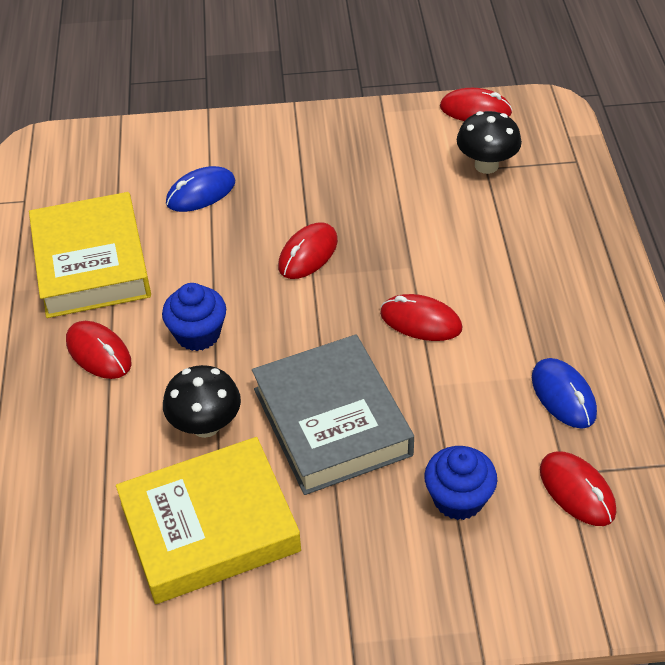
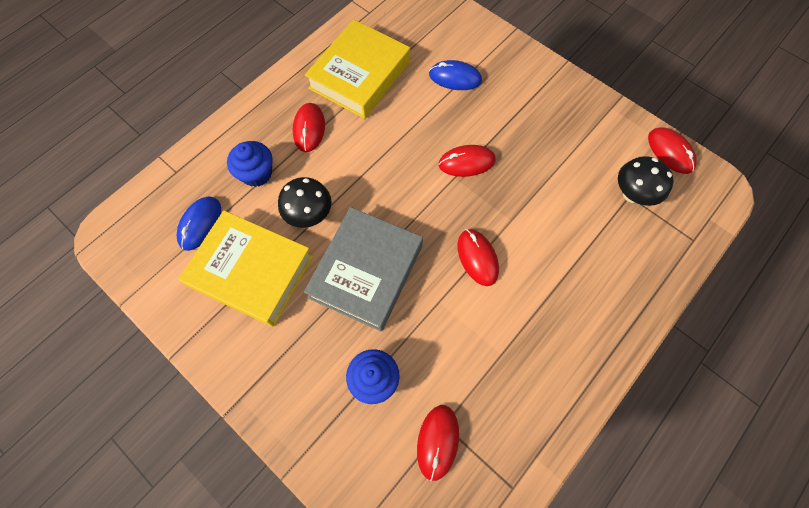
camera: 45 degrees right, 20 degrees up
(198, 334) = (362, 160): blue cupcake -> blue cupcake (257, 173)
(563, 395) = (499, 379): blue mouse -> blue mouse (200, 224)

